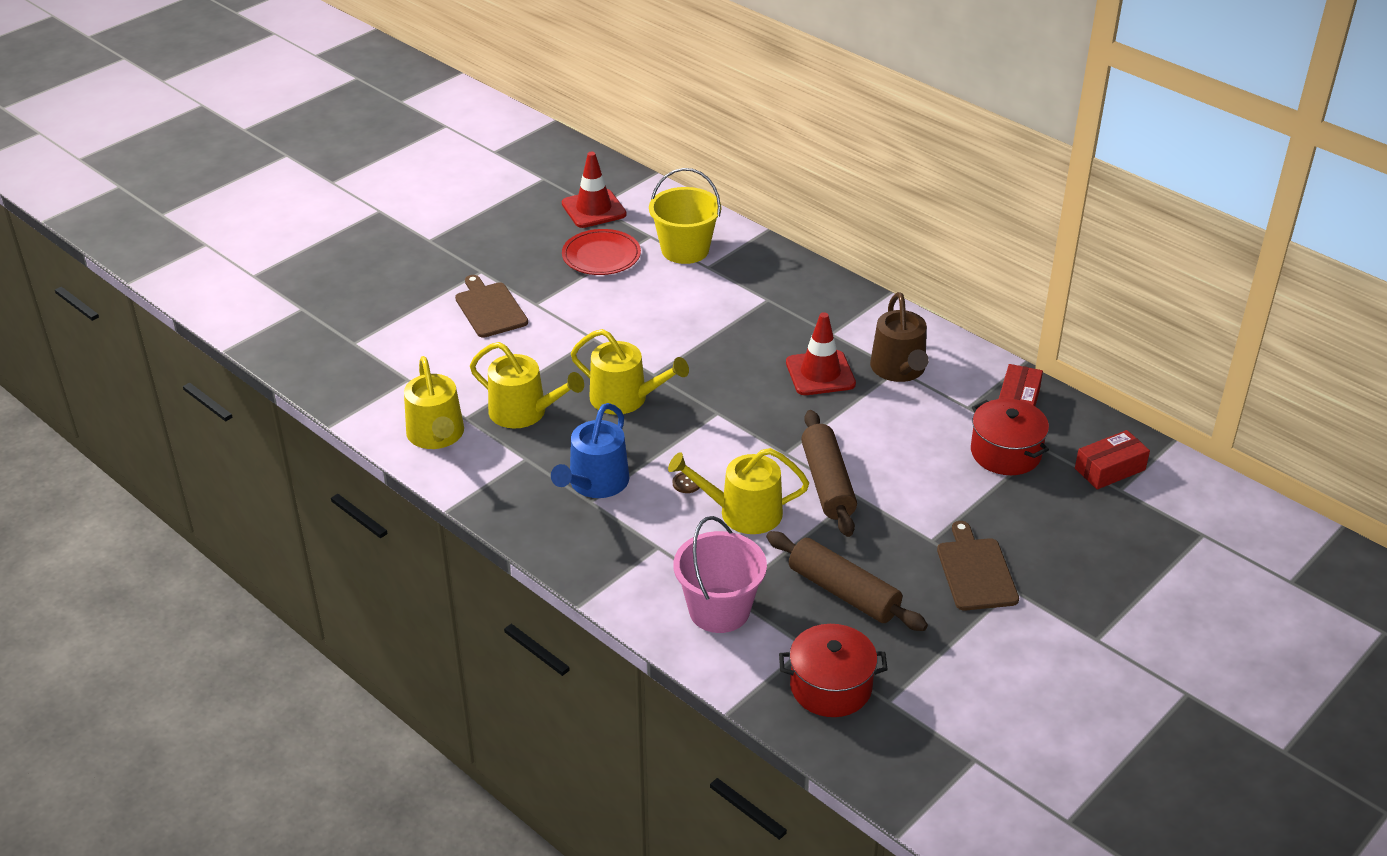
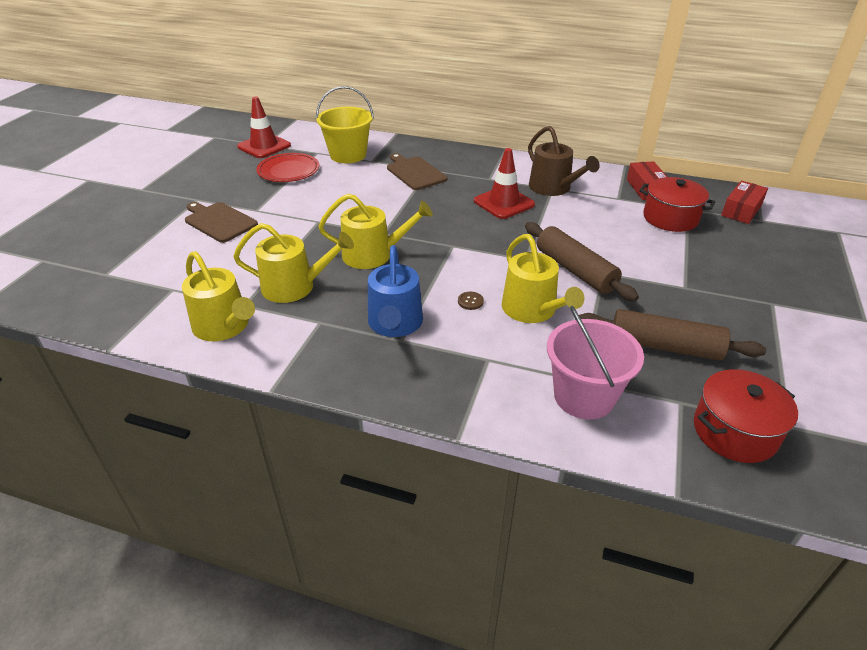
camera: 25 degrees left, 0 degrees up
(742, 512) = (532, 310): yellow watering can -> yellow watering can turned 90 degrees counterclockwise
(975, 571) = (737, 299): brown cutting board -> brown cutting board (415, 172)

